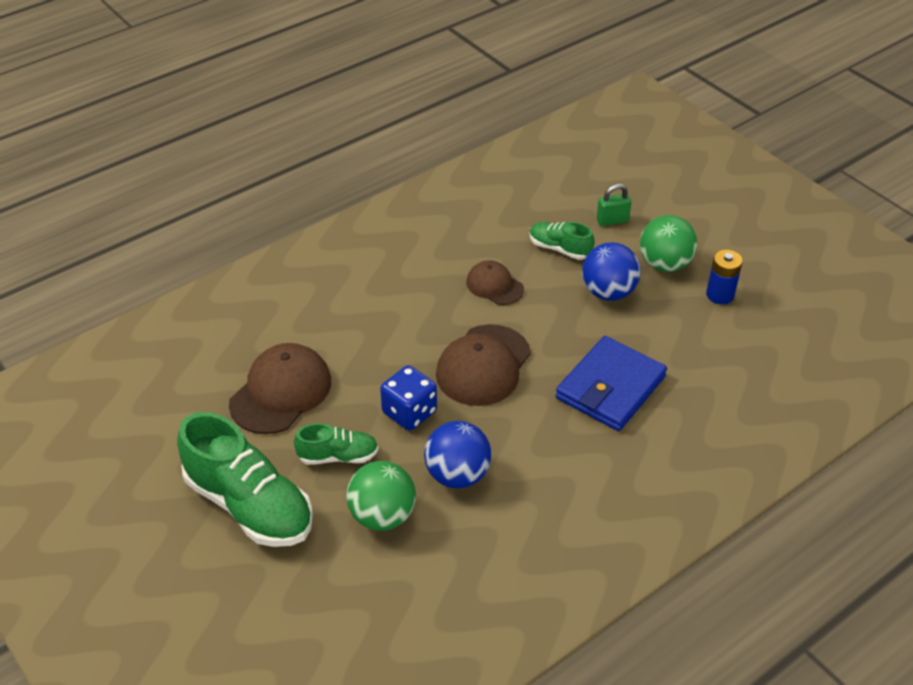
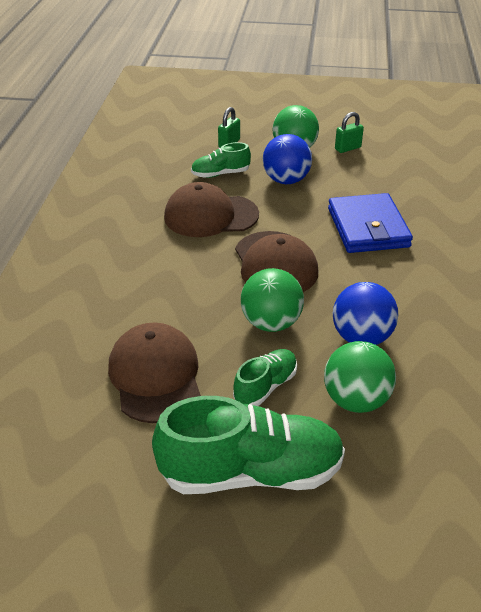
camera: 45 degrees left, 5 degrees down
(409, 412) = (271, 323): blue dice -> green ball
(494, 286) = (210, 216): brown cap -> brown cap, size x1.69
(720, 295) = (347, 148): blue battery -> green padlock

